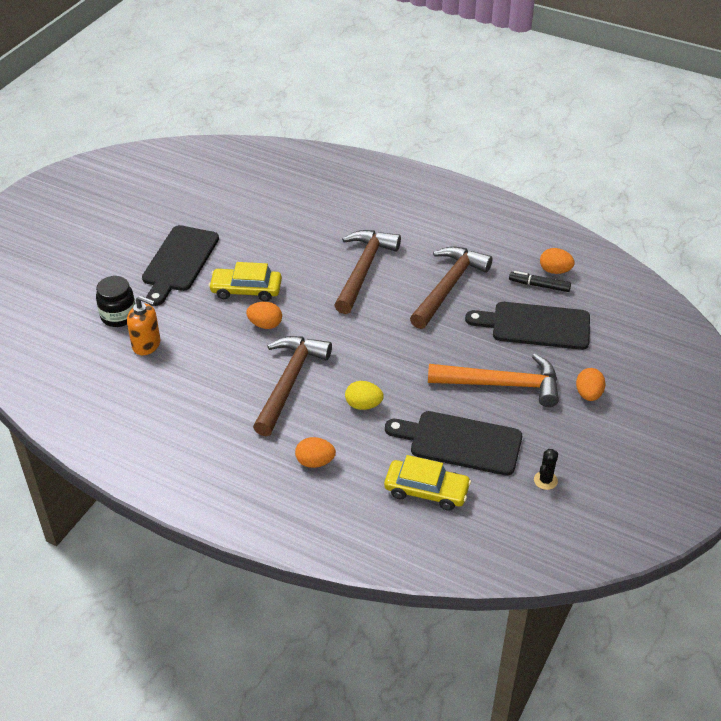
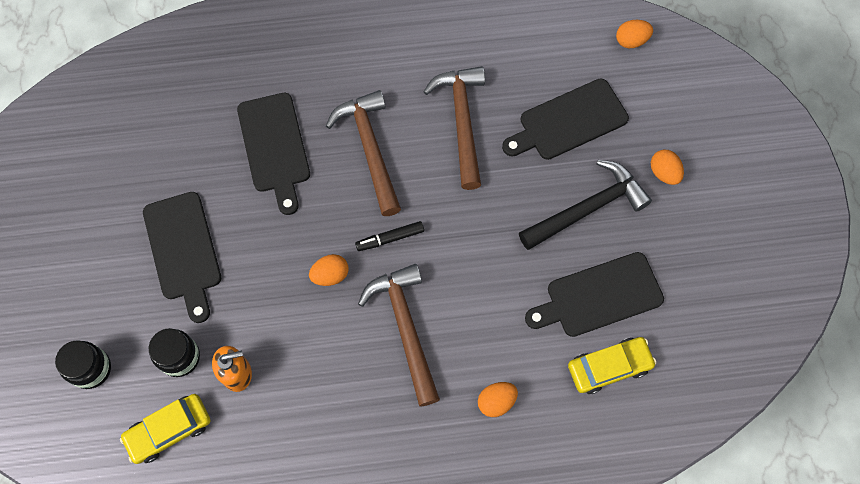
camera: 35 degrees left, 25 degrees up
(57, 292) = (91, 369): none -> black jar
(246, 290) = (279, 244): yellow car -> yellow car (169, 430)
(296, 237) = (275, 147): none -> black cutting board
(363, 405) = (489, 310): yellow egg -> none
(501, 384) = (587, 208): orange hammer -> black hammer
(539, 285) = (539, 70): black marker -> black marker (390, 238)
(545, 480) = (693, 290): black cactus -> none
(555, 271) = (540, 44): orange egg -> orange egg (631, 41)

